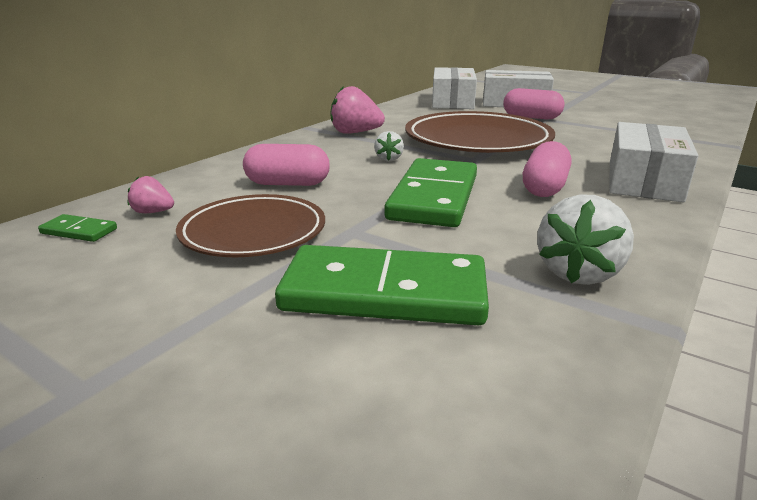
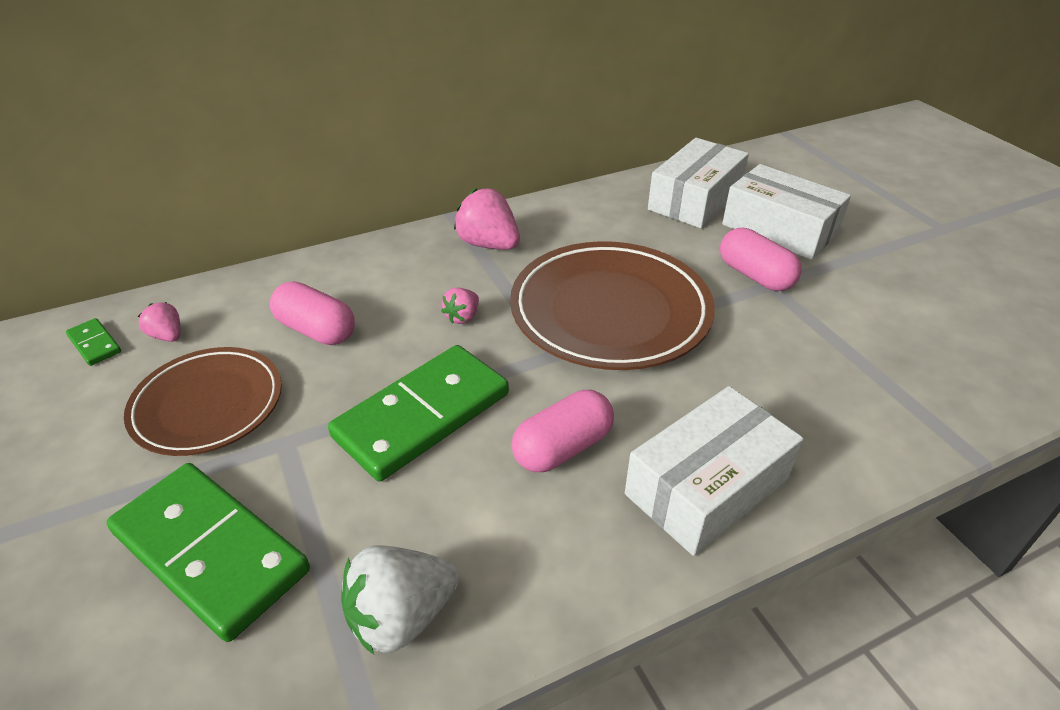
camera: 30 degrees right, 15 degrees up
(389, 159) = (462, 317): white strawberry -> pink strawberry

